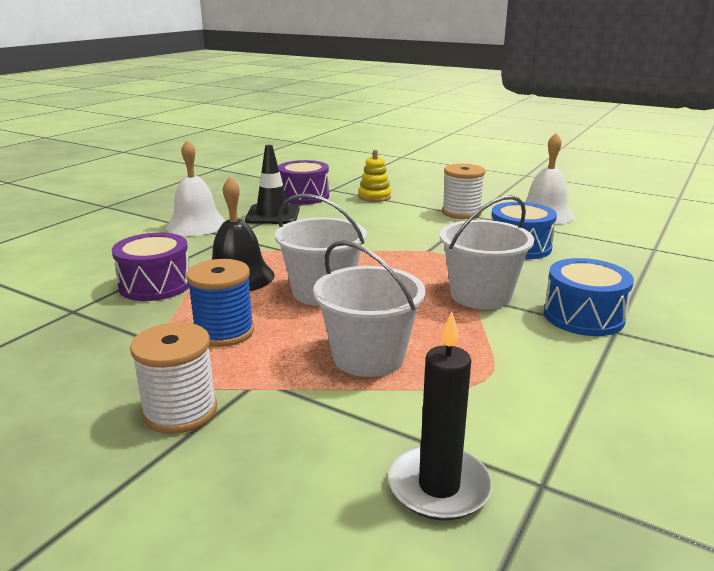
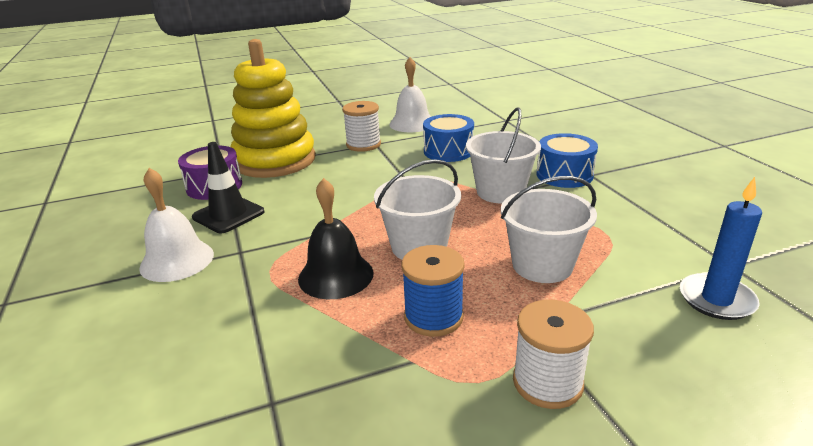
camera: 50 degrees left, 5 degrees up
(155, 285) = (286, 328): purple drum -> none
(374, 197) = (275, 160): yellow stacking toy -> yellow stacking toy, size x2.49
(439, 486) = (716, 299): black candle -> blue candle

